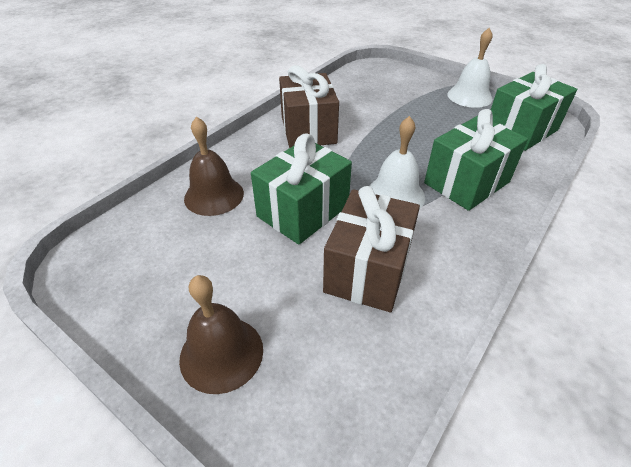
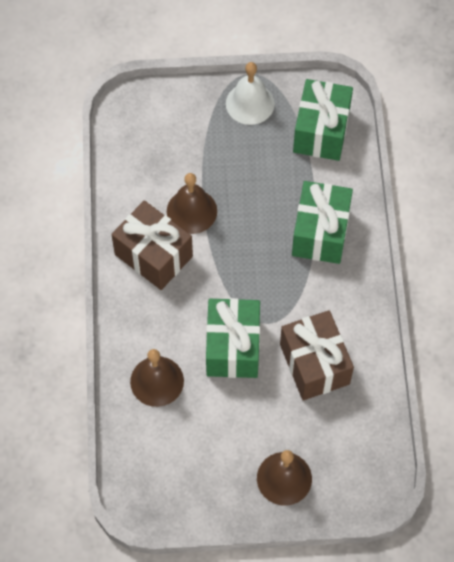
camera: 40 degrees left, 20 degrees up
(365, 123) = (191, 211): none -> brown bell
(395, 195) = (281, 283): white bell -> none

